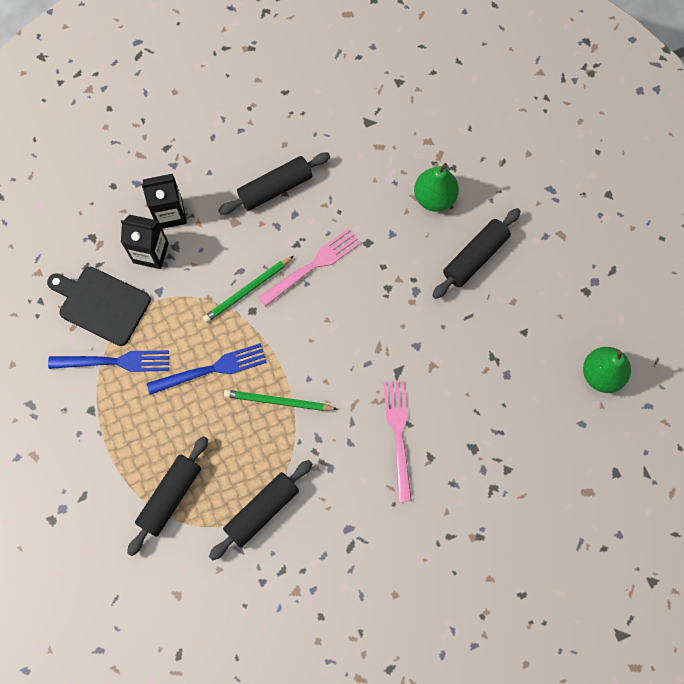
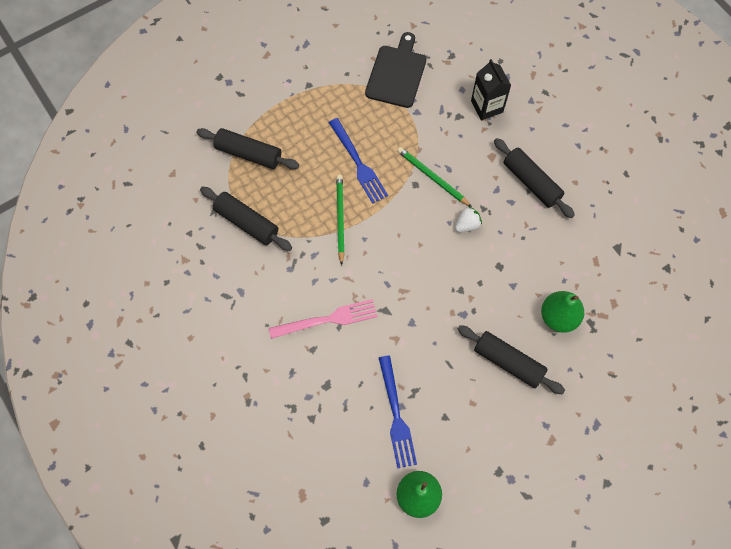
camera: 80 degrees right, 5 degrees down
(115, 361) = (351, 93): blue fork -> blue fork (396, 416)
(151, 253) = (448, 99): black carton -> none
(313, 265) = (467, 225): pink fork -> white strawberry

